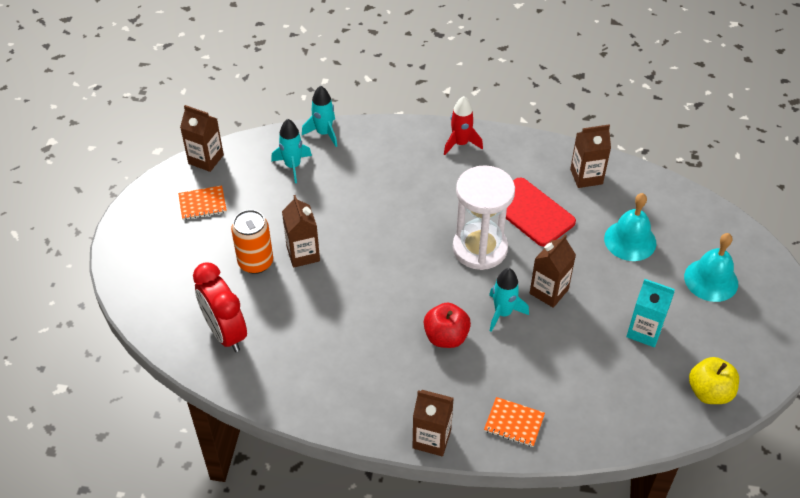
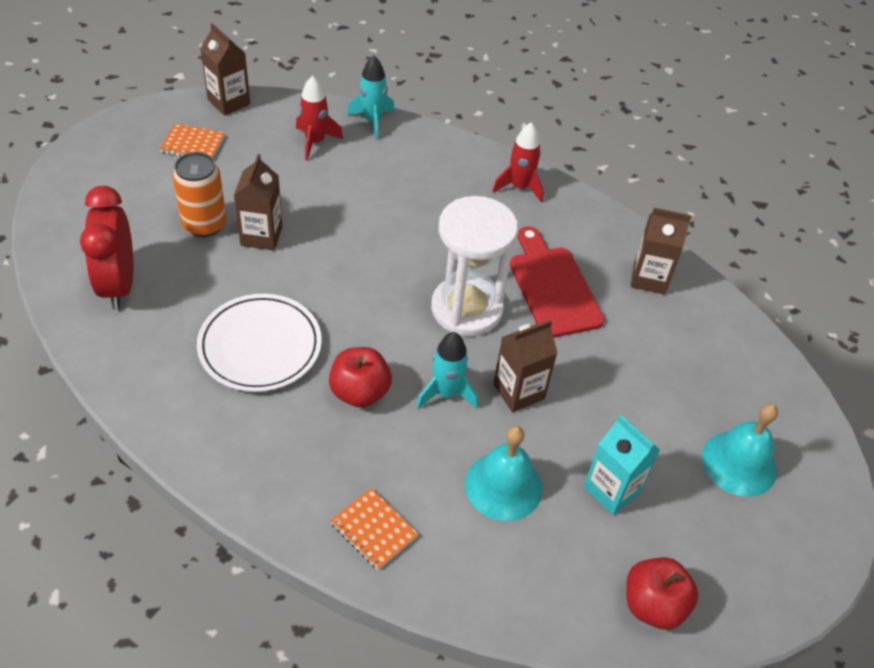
camera: 20 degrees right, 0 degrees up
(292, 166) = (315, 142): turquoise rocket -> red rocket
(357, 334) = (260, 346): none -> white plate
(431, 439) = (262, 504): brown carton -> none
(630, 240) = (659, 373): turquoise bell -> turquoise bell (503, 486)
(709, 392) = (653, 605): yellow apple -> red apple

